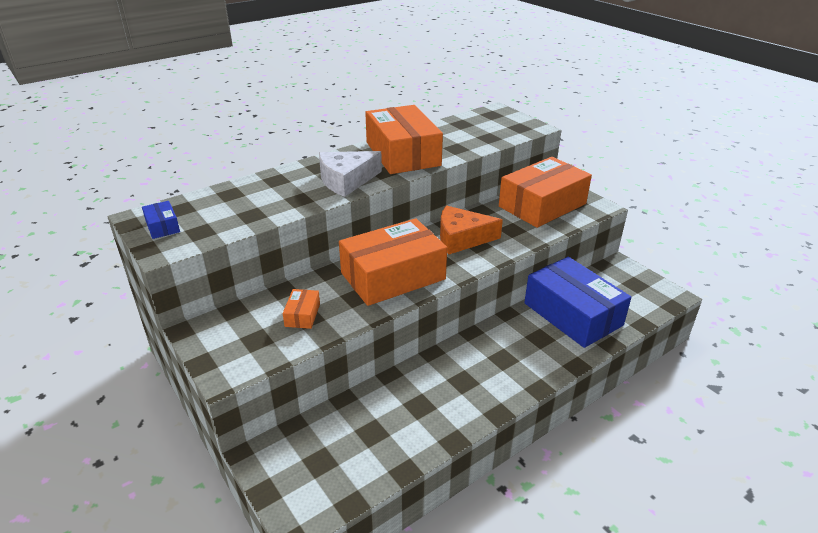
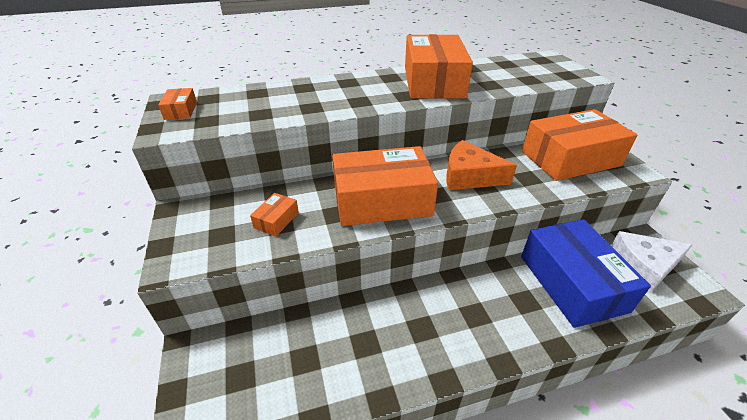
camera: 20 degrees right, 5 degrees up
(162, 226) = (181, 110): blue box -> orange box
(346, 180) = (365, 97): white cheese -> white cheese (643, 266)

